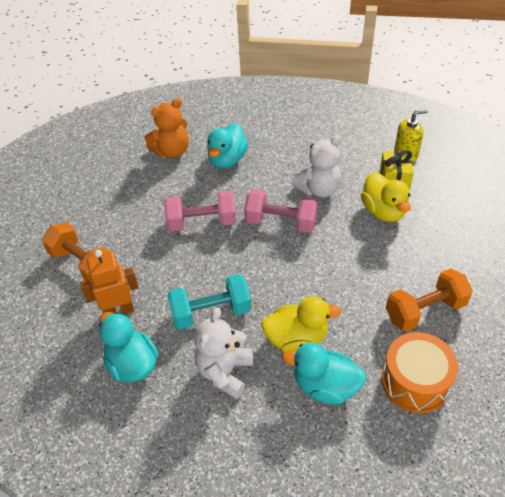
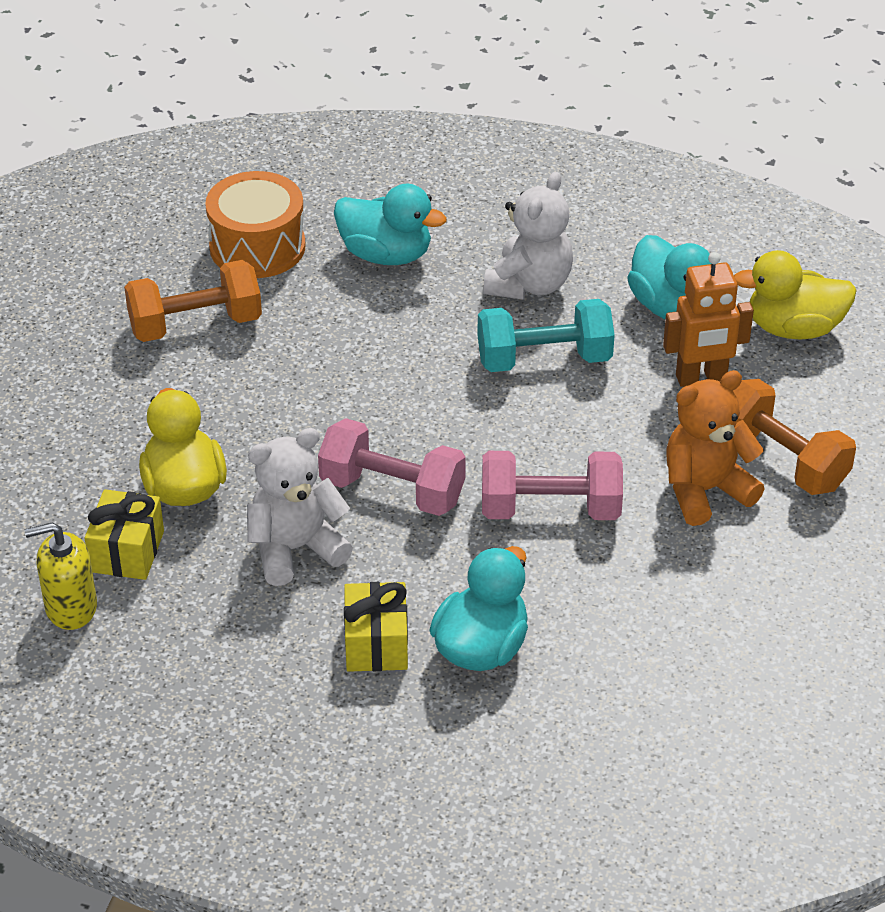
camera: 175 degrees left, 5 degrees down
(172, 151) = (613, 689): orange teddy bear -> orange teddy bear (705, 490)
(271, 156) = (376, 644): none -> yellow gift
(296, 338) = (412, 311): yellow duck -> yellow duck (793, 328)

